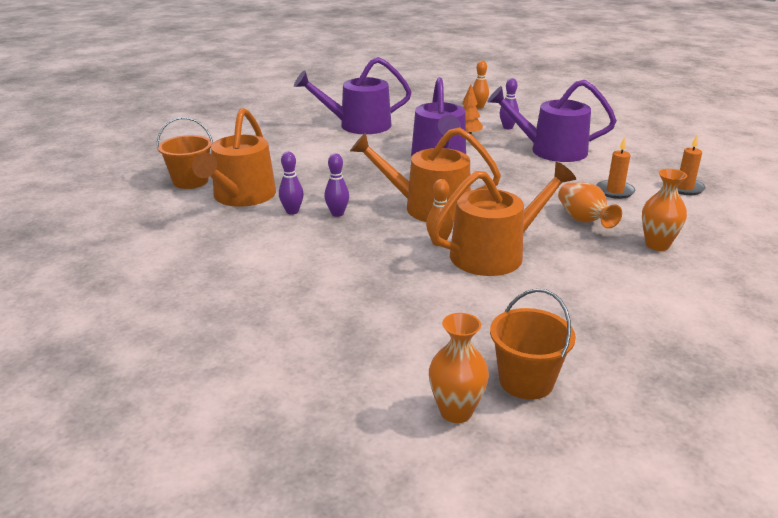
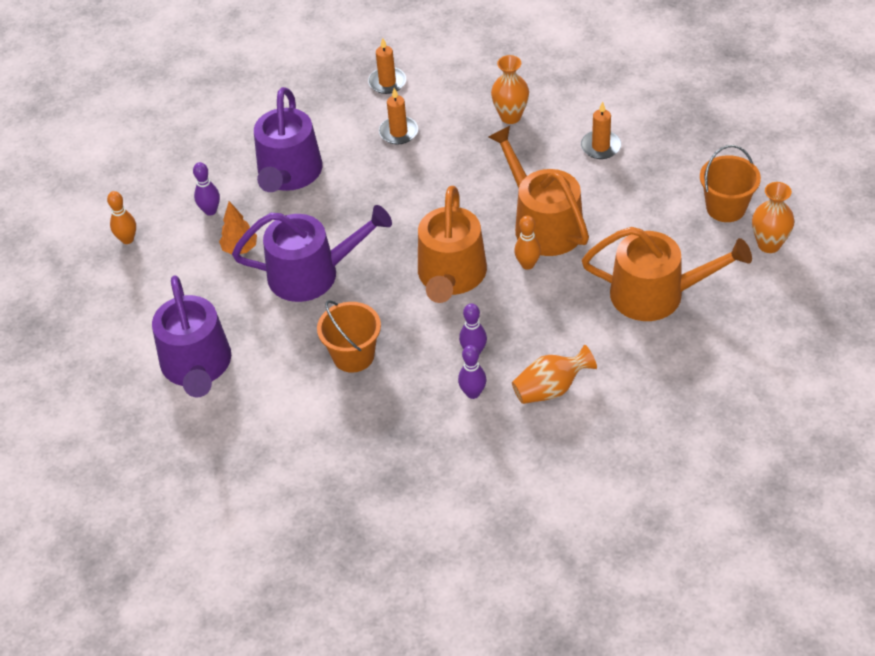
camera: 90 degrees left, 20 degrees up
(190, 181) = (397, 516): orange bucket -> orange bucket (353, 356)
(241, 196) = (438, 450): orange watering can -> orange watering can (656, 294)
(583, 220) = (467, 160): orange vase -> orange vase (551, 389)
(623, 296) = (600, 147): none -> orange candle

